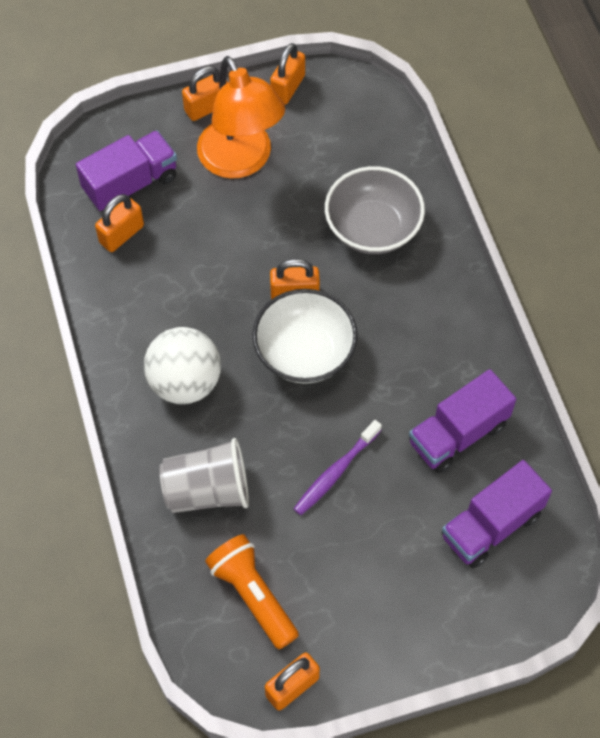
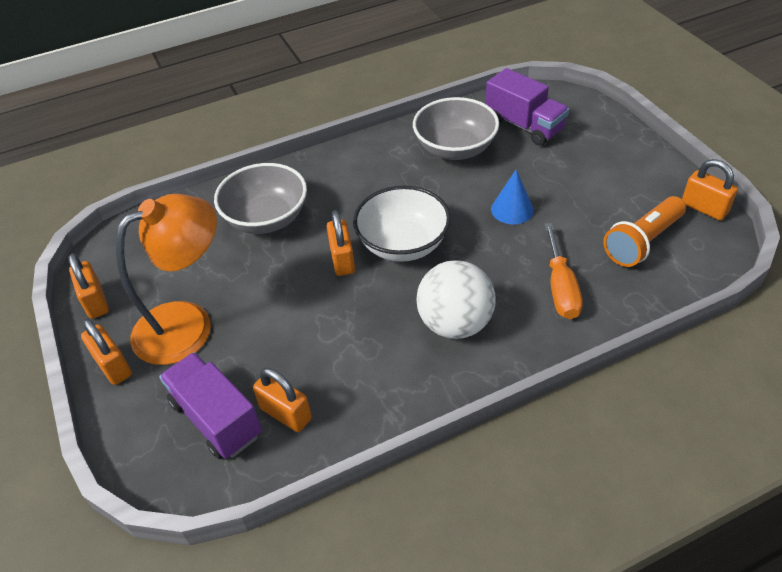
camera: 95 degrees left, 15 degrees down
(207, 490) = (560, 287): grey cup -> orange screwdriver
(287, 87) = (95, 301): orange padlock -> orange padlock turned 45 degrees clockwise
(335, 472) = (512, 209): purple toothbrush -> blue cone
(458, 434) = (455, 149): purple truck -> grey bowl

